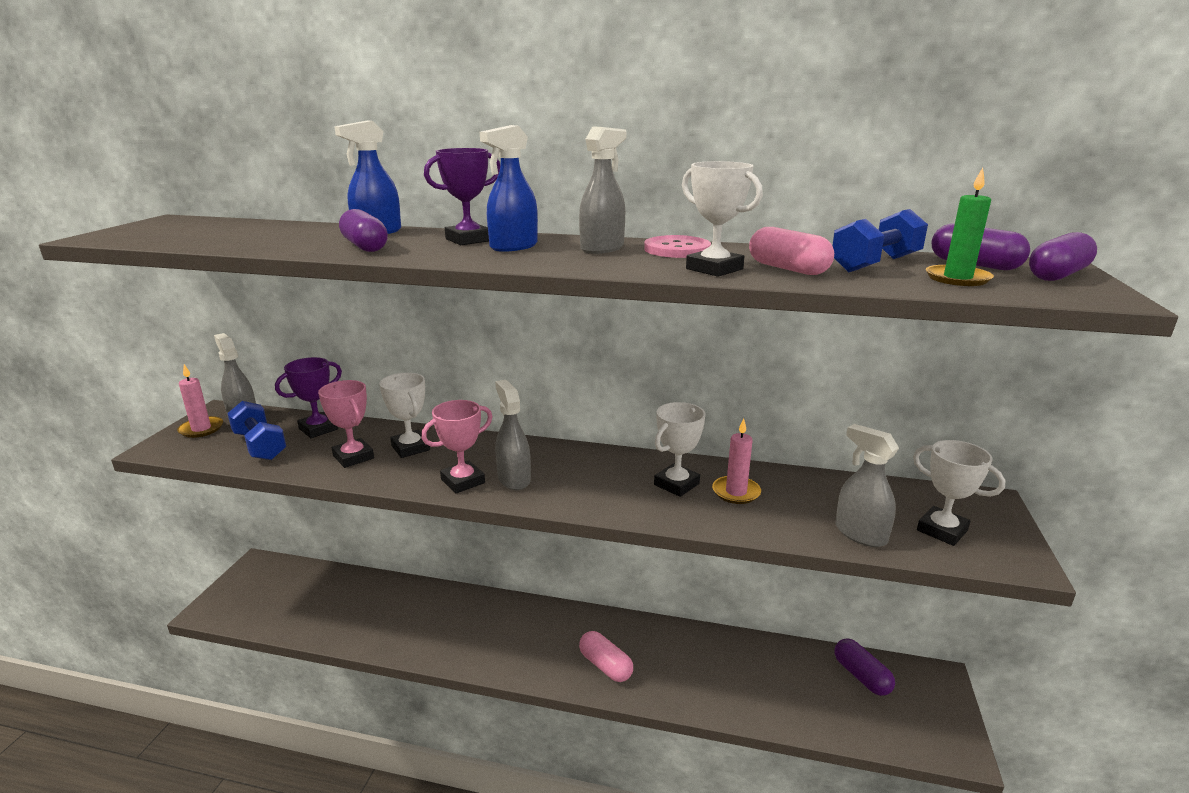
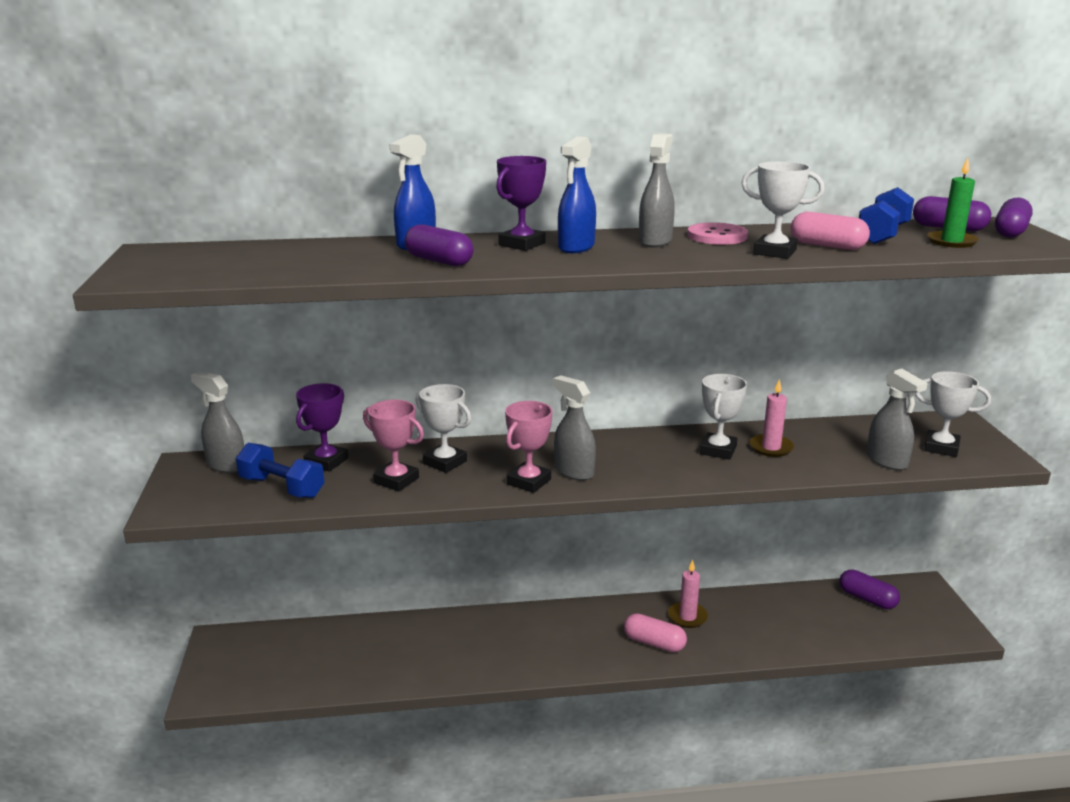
camera: 20 degrees left, 0 degrees up
(201, 429) = (191, 483): pink candle -> pink candle (687, 617)
(860, 534) = (887, 461): grey spray bottle -> grey spray bottle turned 150 degrees counterclockwise

